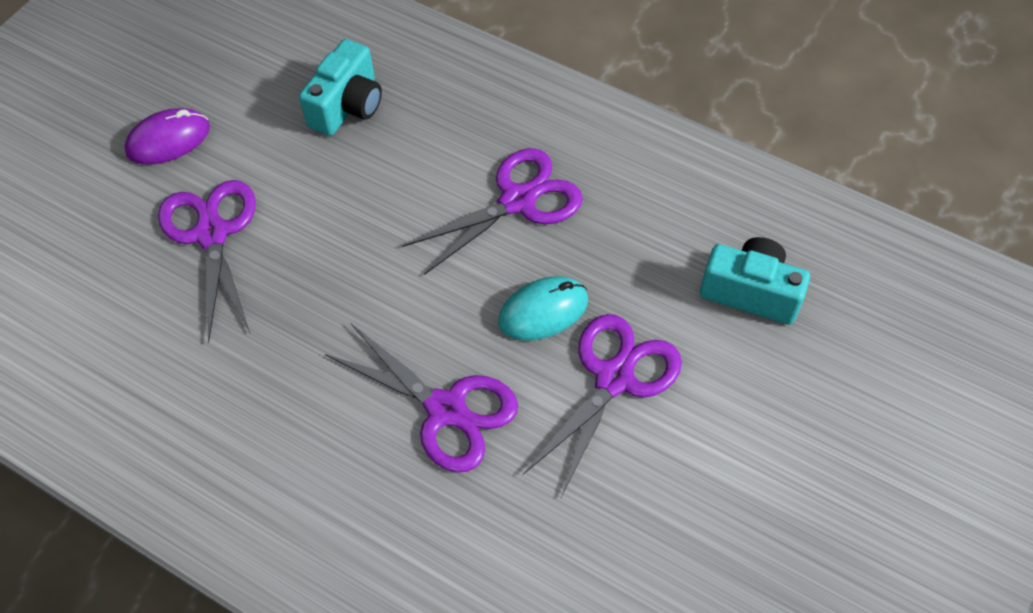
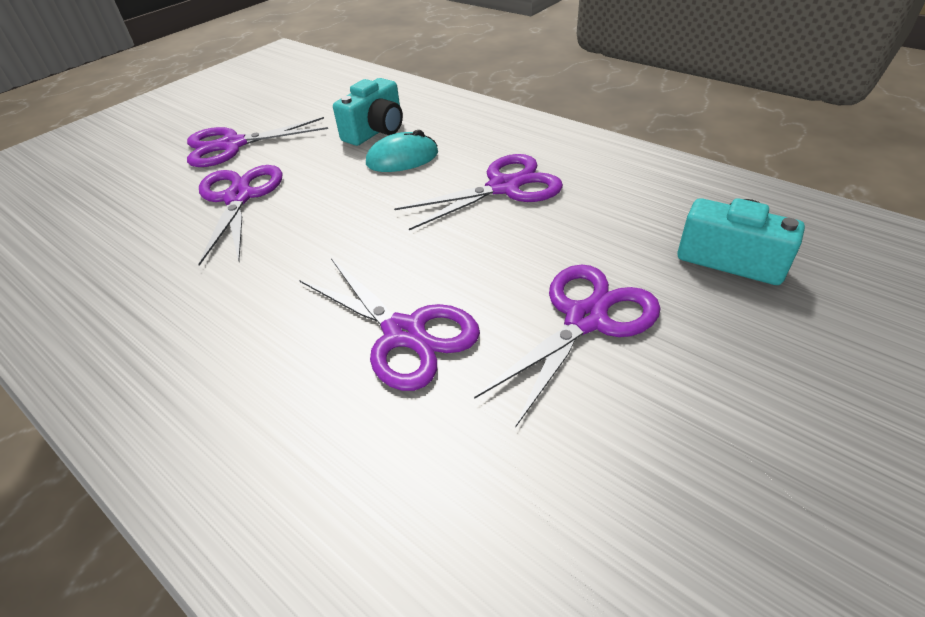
camera: 10 degrees right, 15 degrees down
(168, 140) = (232, 145): purple mouse -> purple scissors
(543, 311) = (517, 262): turquoise mouse -> turquoise mouse (402, 158)

